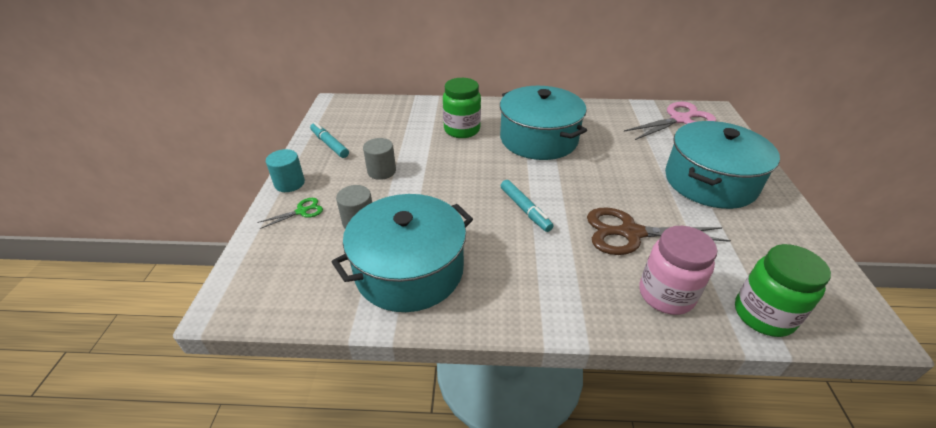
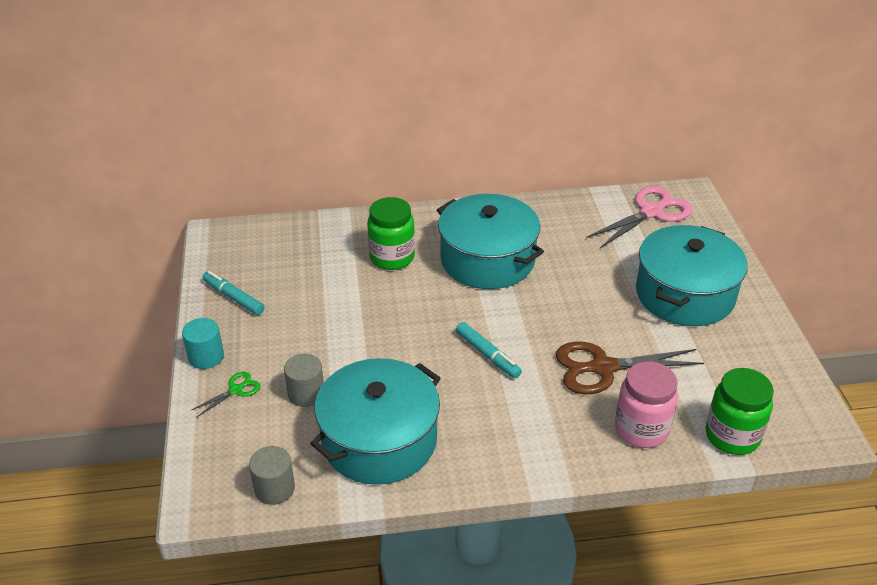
camera: 10 degrees left, 0 degrees up
(381, 171) = (311, 327): grey cylinder -> grey cylinder (274, 488)

